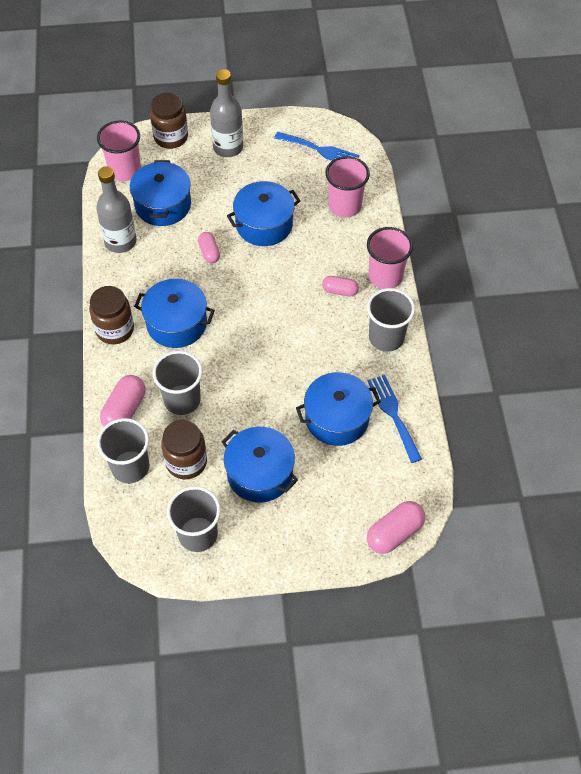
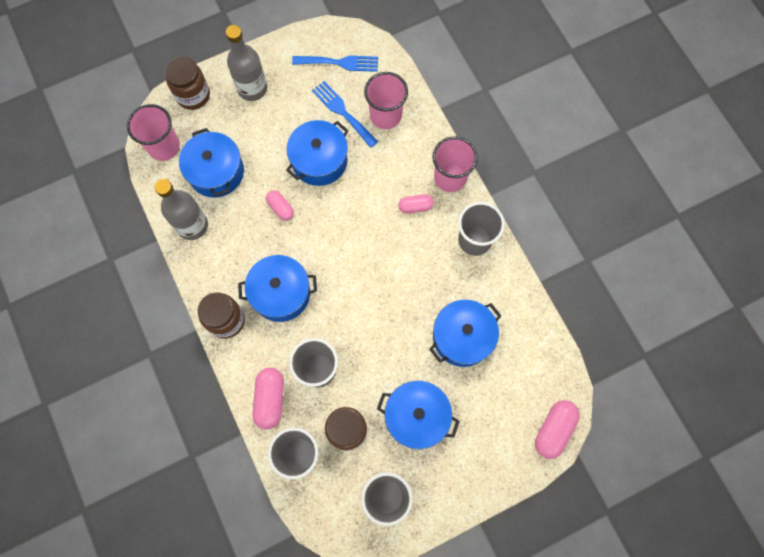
camera: 20 degrees left, 15 degrees up
(393, 414) = (509, 315): blue fork -> blue fork (342, 112)

